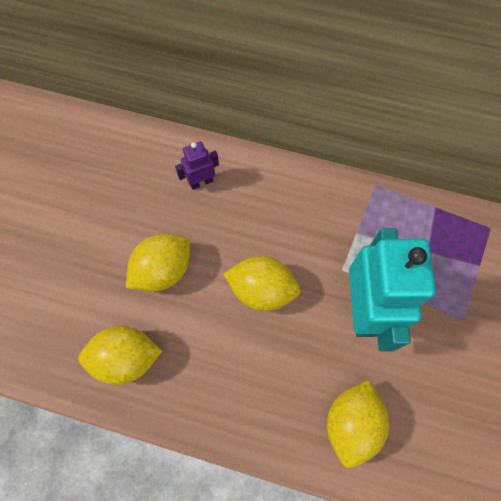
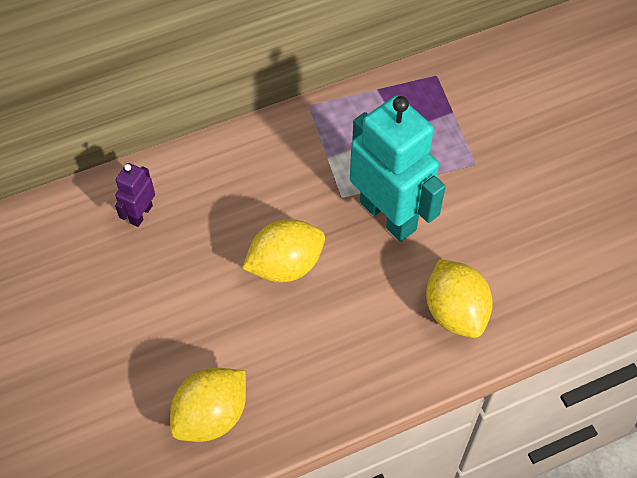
camera: 40 degrees left, 10 degrees down
(163, 270) = (176, 317): yellow lemon -> none

